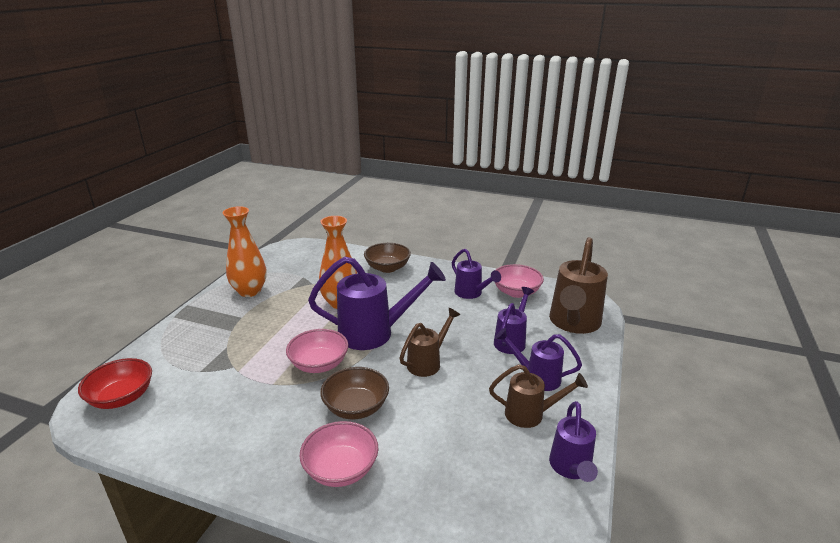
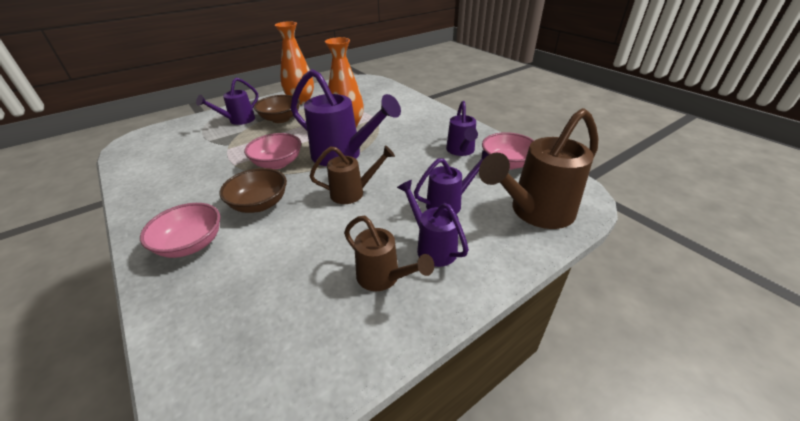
camera: 35 degrees right, 10 degrees up
(122, 398) = (154, 141): red bowl -> none
(387, 268) = (414, 111): brown bowl -> brown bowl (281, 119)
(571, 469) = (355, 353): purple watering can -> purple watering can (238, 121)

